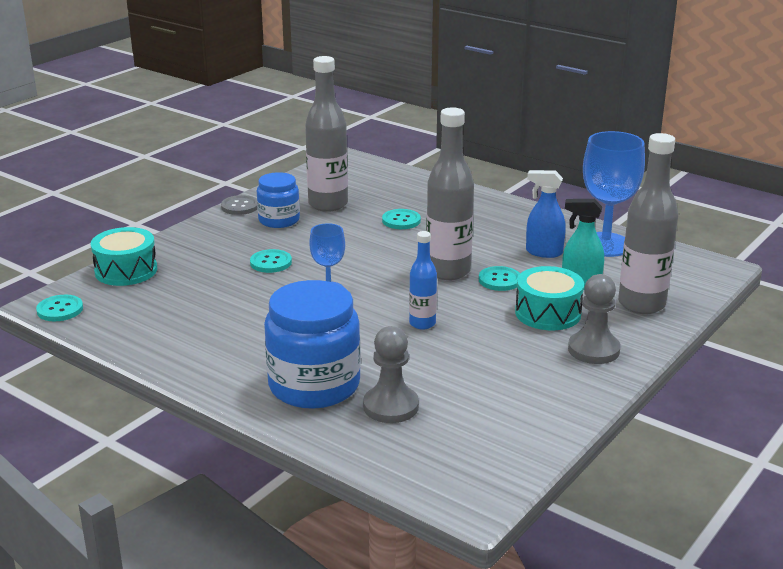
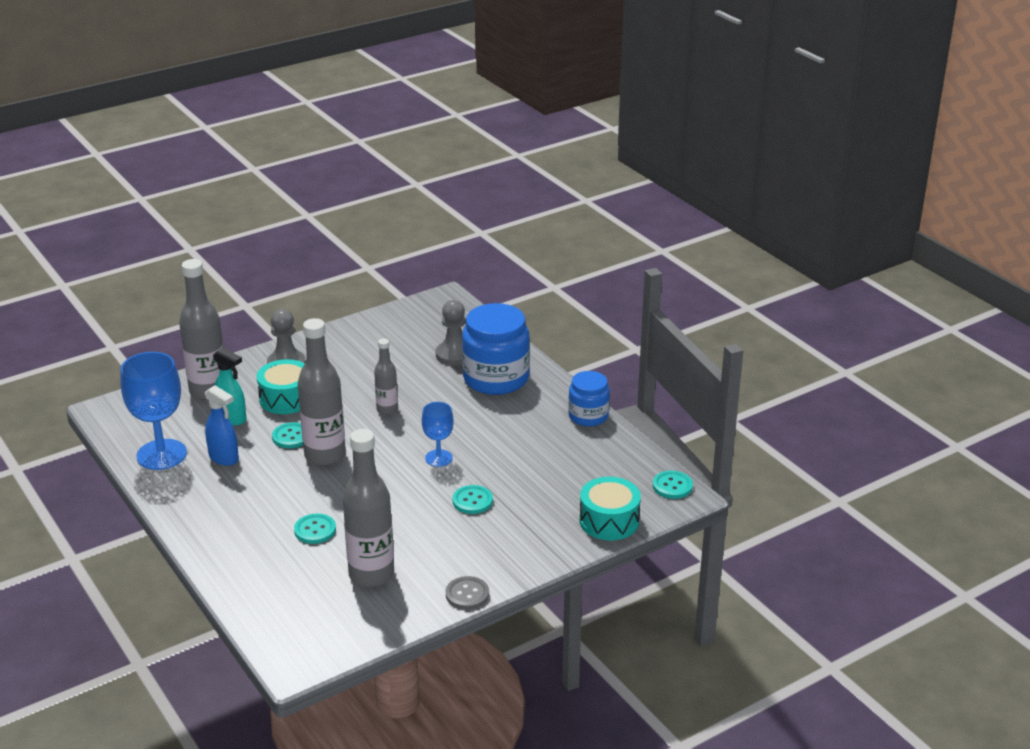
camera: 160 degrees left, 5 degrees up
(279, 220) = (436, 560): blue jar -> blue jar (588, 416)
(422, 323) = (387, 410): blue bottle -> grey bottle

